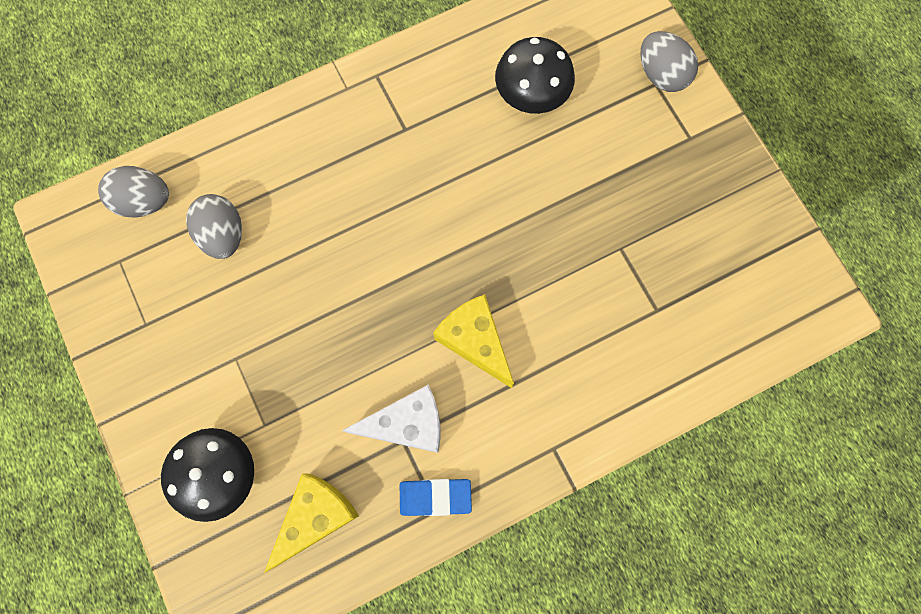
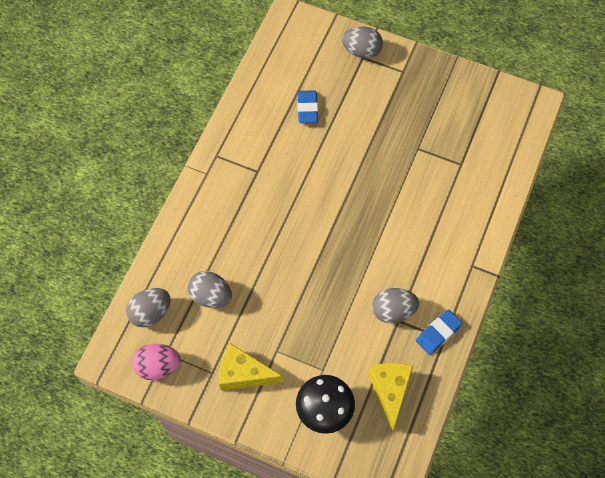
camera: 40 degrees left, 10 degrees down
(98, 269) = (158, 366): none -> pink egg
(407, 424) = (393, 311): white cheese -> grey egg
(475, 341) = (389, 246): yellow cheese -> yellow cheese (243, 374)
(531, 97) = (307, 108): black mushroom -> blue eraser

